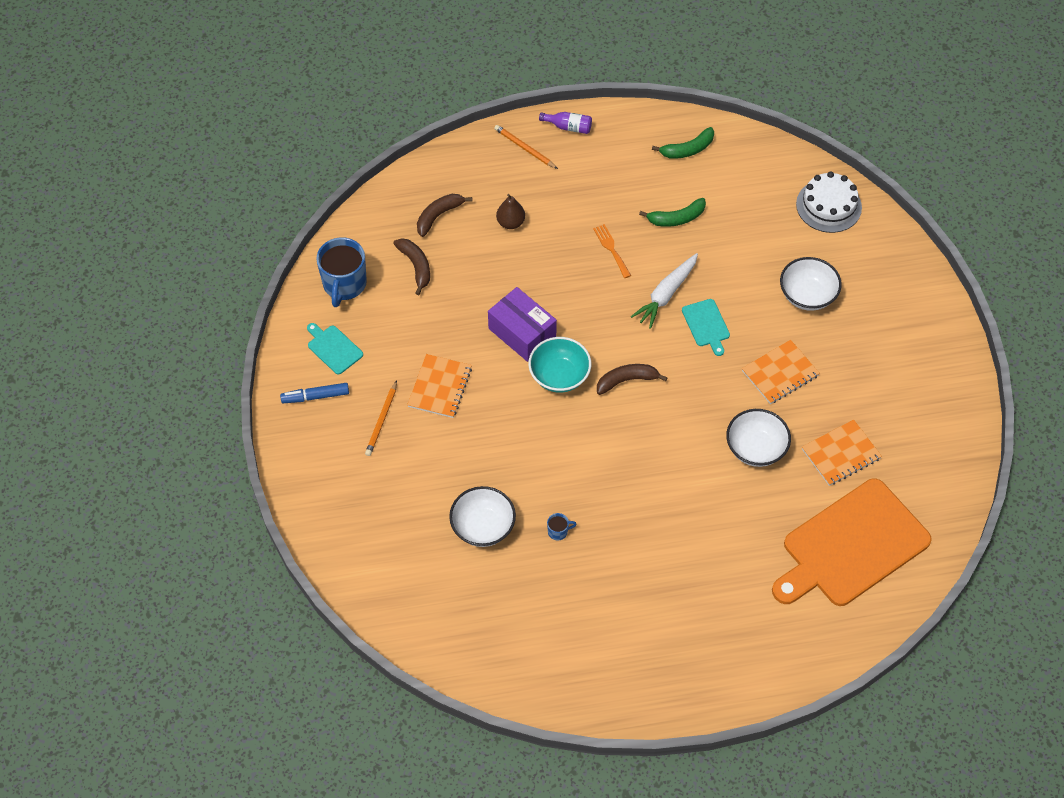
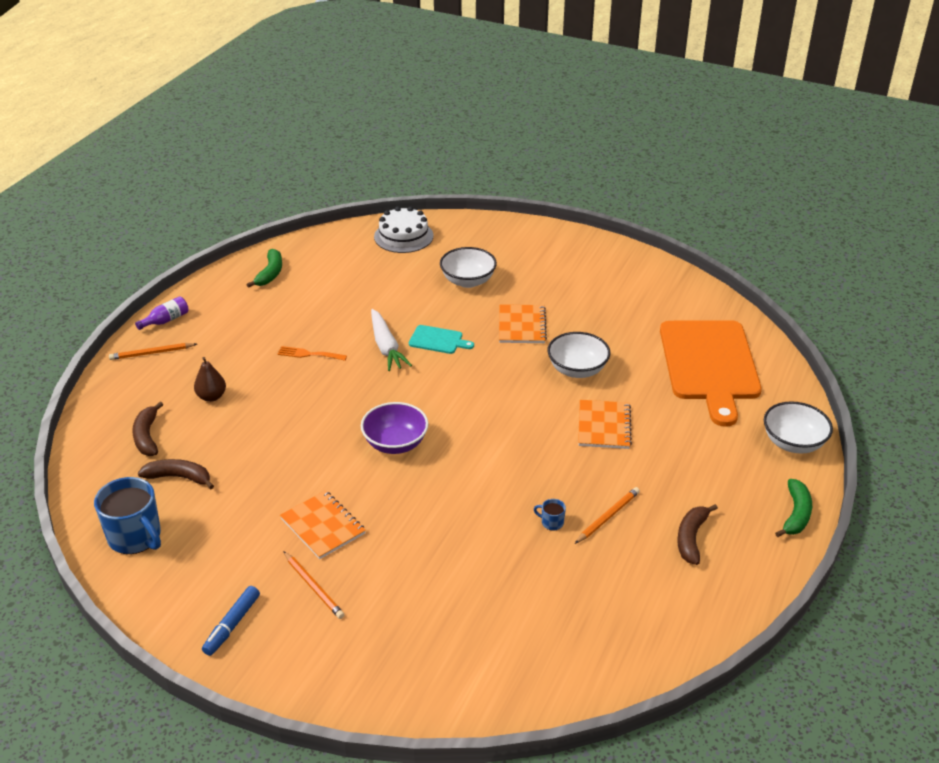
camera: 55 degrees left, 20 degrees down
(333, 348) = (194, 582): turquoise cutting board -> none
(483, 527) = (501, 572): white bowl -> white bowl (793, 443)
(522, 333) = (327, 444): purple box -> none
(558, 531) = (551, 522): blue mug -> blue mug turned 90 degrees counterclockwise
(559, 376) = (395, 443): turquoise bowl -> purple bowl
(595, 566) = (607, 517): none -> orange pencil
(627, 380) = (442, 407): brown banana -> brown banana (691, 538)
(676, 218) = (323, 308): green banana -> green banana (795, 514)
(841, 454) = (623, 331): orange notebook -> orange notebook (604, 426)

